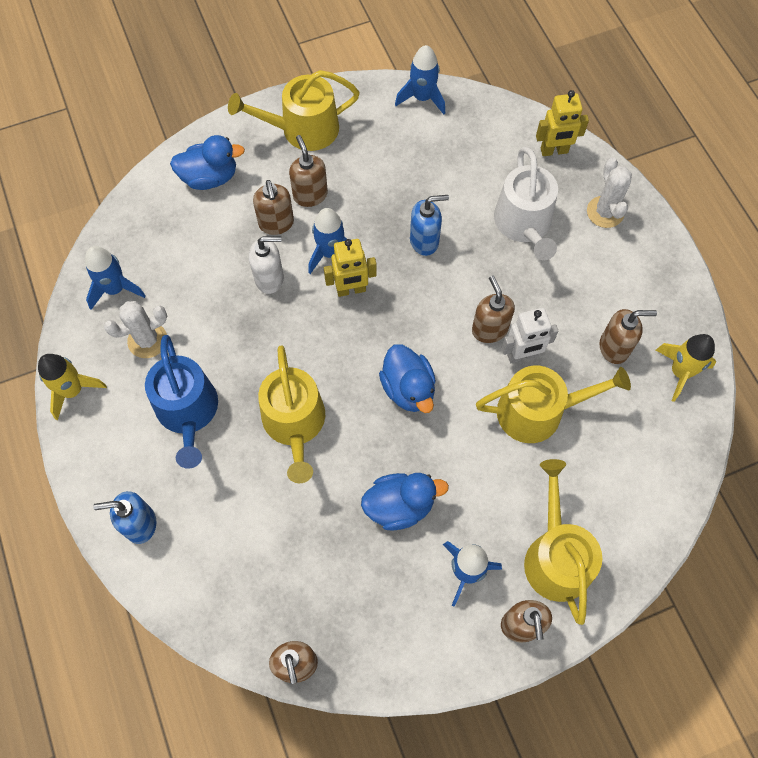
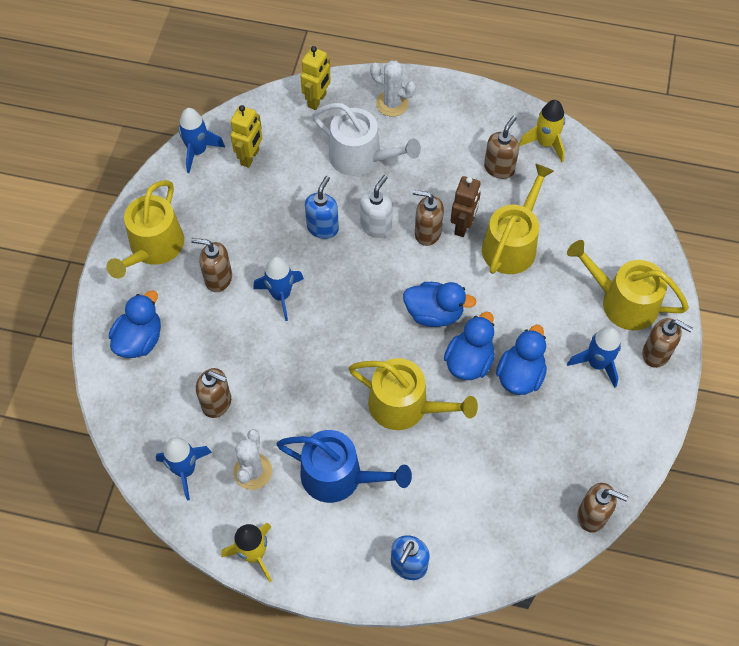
camera: 55 degrees left, 5 degrees down
(269, 278) = (269, 351): white soap dispenser -> white soap dispenser (376, 226)
(276, 223) = (224, 317): brown soap dispenser -> brown soap dispenser (217, 403)
(351, 290) = (324, 301): yellow robot -> yellow robot (250, 157)
(380, 450) = (469, 361): none -> blue duck
(522, 355) = (463, 226): white robot -> brown robot

